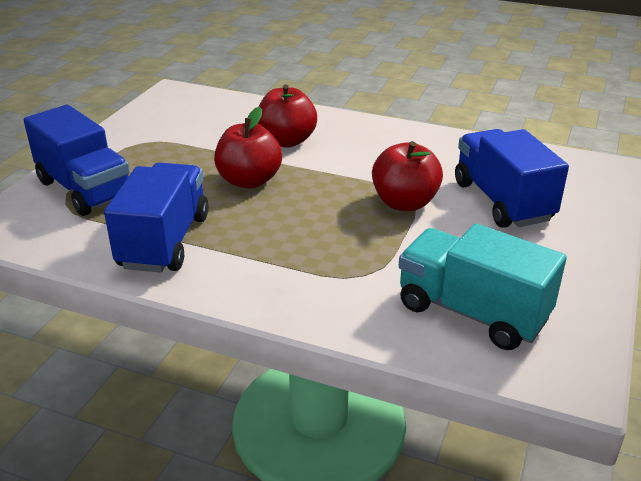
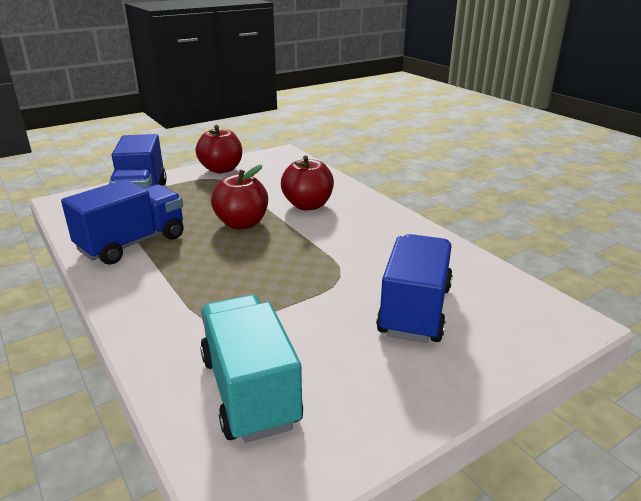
camera: 35 degrees right, 5 degrees down
(404, 203) = (328, 279): red apple -> red apple (221, 169)

